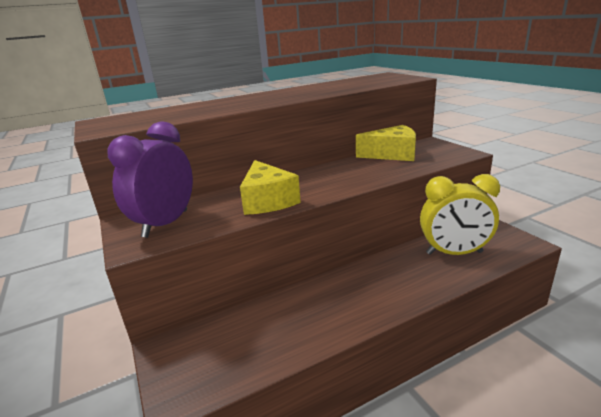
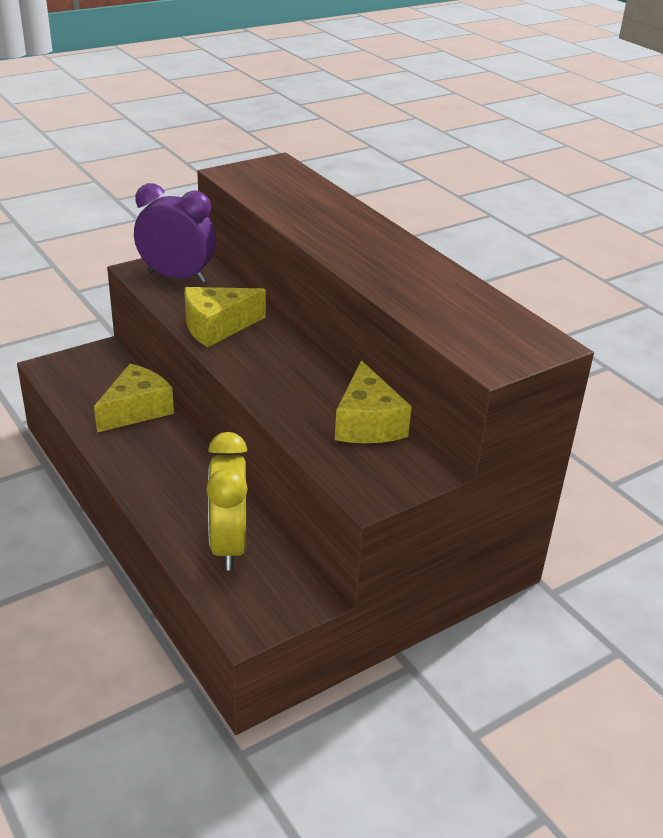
camera: 80 degrees right, 10 degrees up
(284, 311) = (136, 410): none -> yellow cheese

